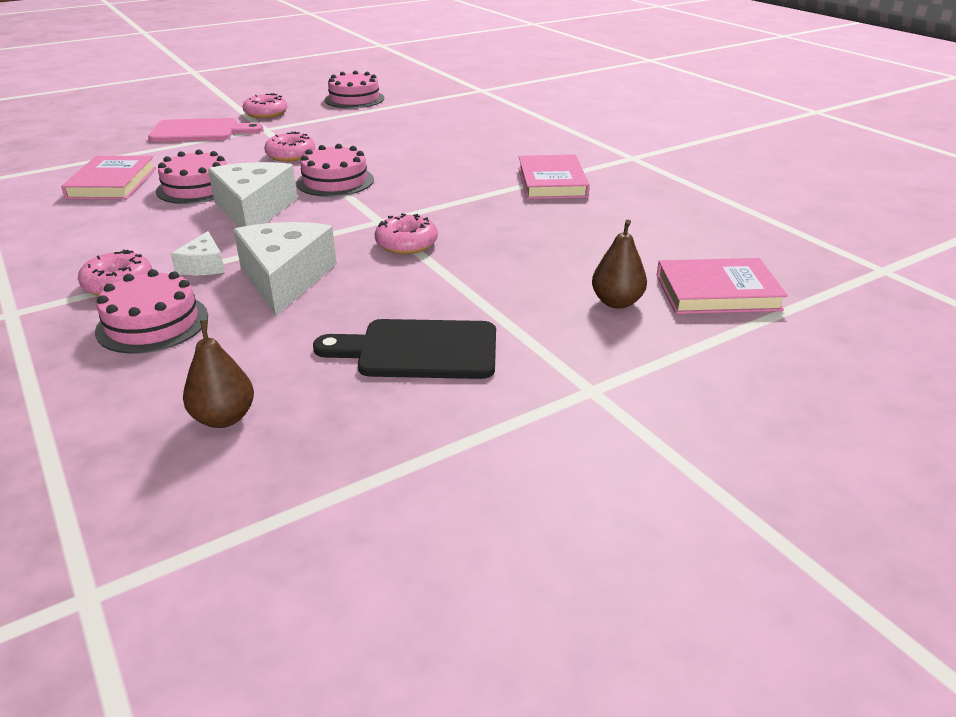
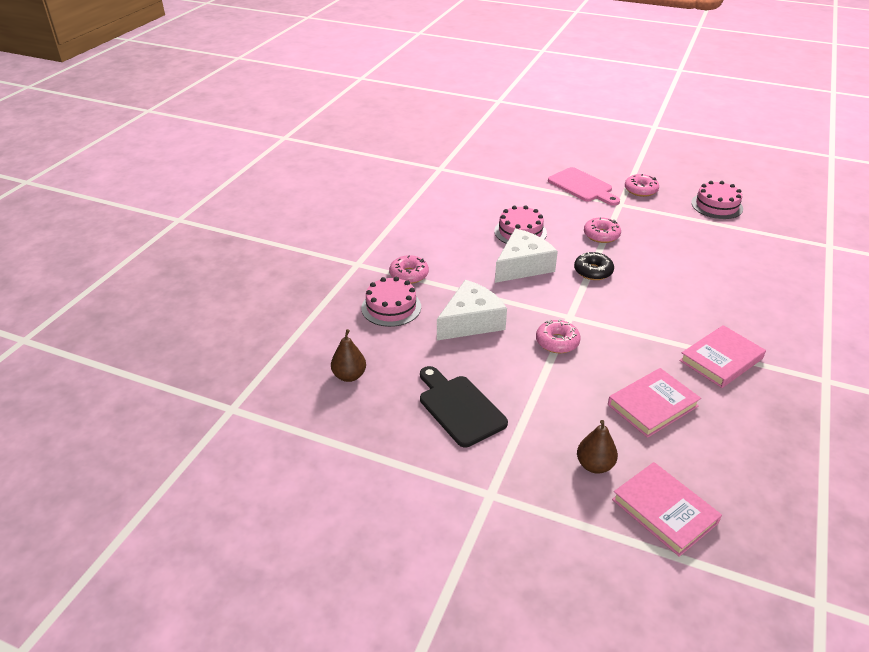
camera: 55 degrees right, 5 degrees up
(112, 183) = (489, 204): pink book -> pink book (652, 405)
(203, 266) = (452, 288): white cheese -> none
(335, 181) = (593, 271): pink cake -> black donut

